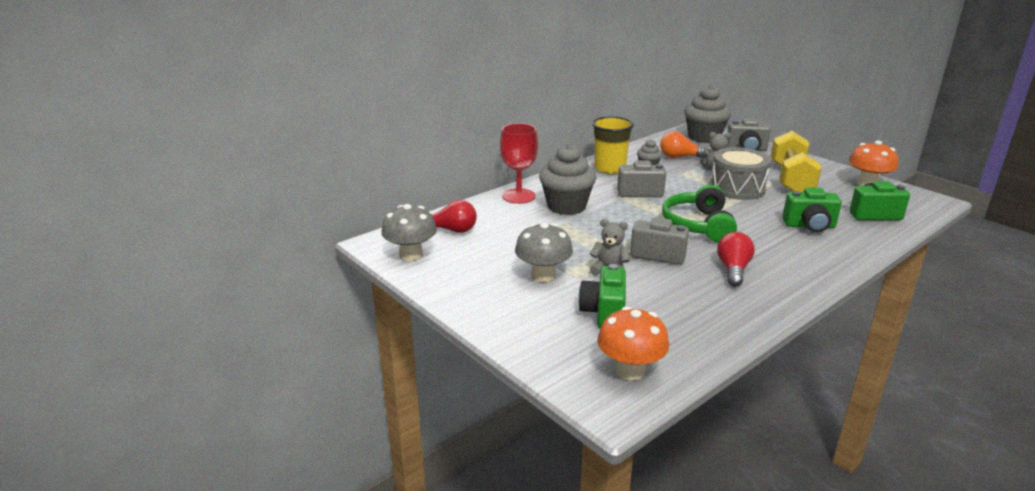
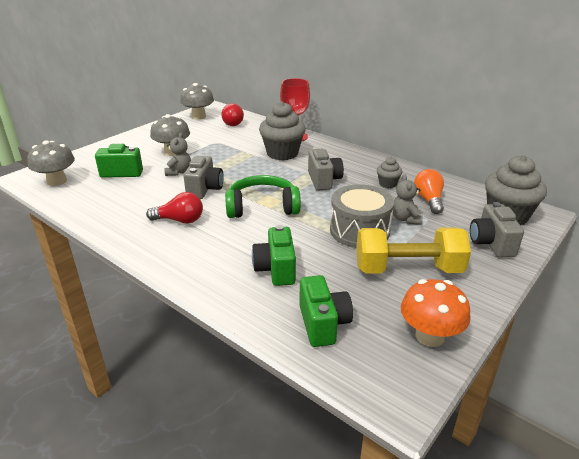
camera: 80 degrees right, 5 degrees up
(610, 168) = (372, 167): yellow cup -> none
(630, 370) = (57, 181): orange mushroom -> grey mushroom

